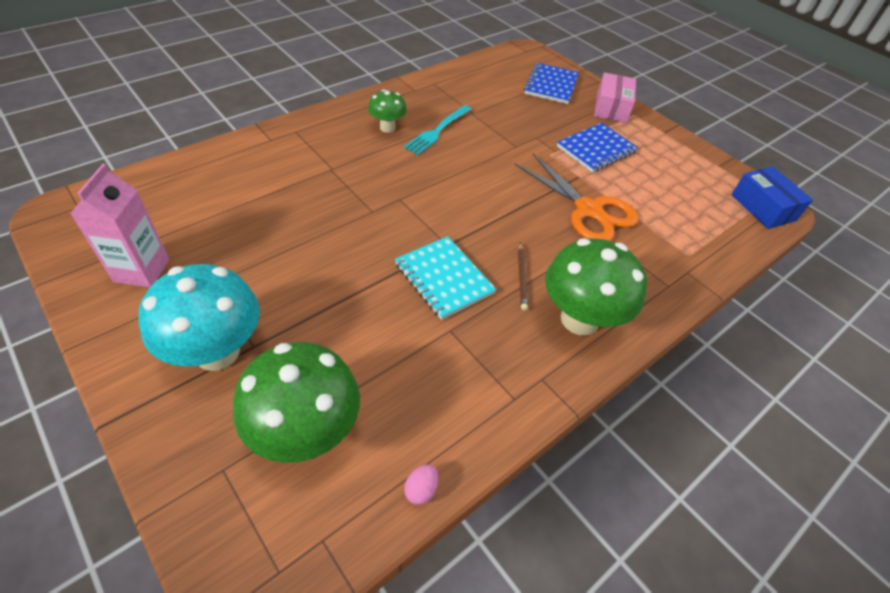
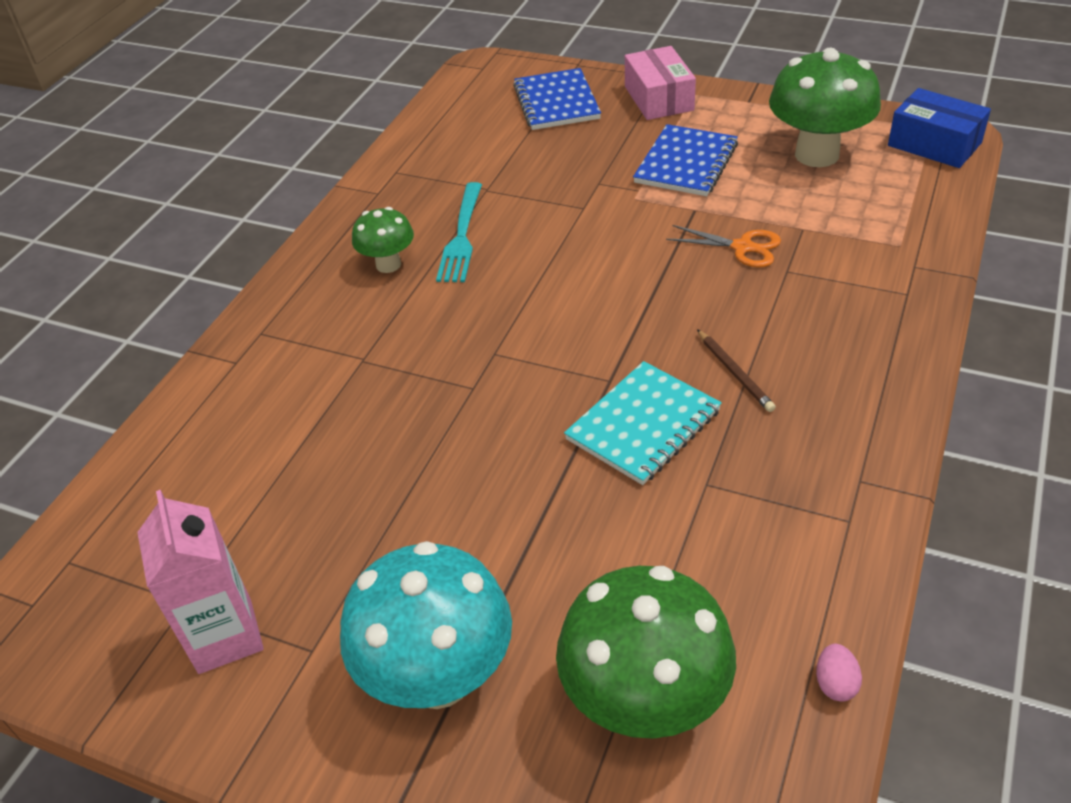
camera: 20 degrees left, 5 degrees down
(444, 278) = (643, 425): turquoise notebook -> turquoise notebook turned 75 degrees counterclockwise
(579, 319) = (843, 387): green mushroom -> green mushroom (817, 154)
(588, 210) = (743, 247): orange scissors -> orange scissors, size x0.54

